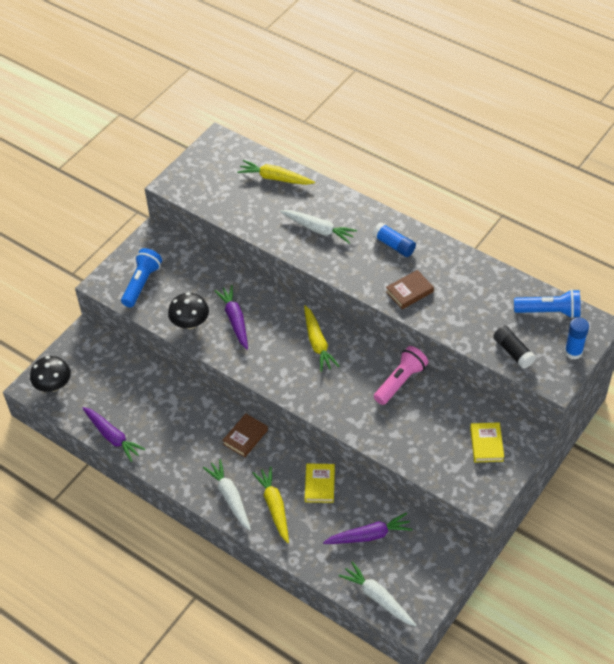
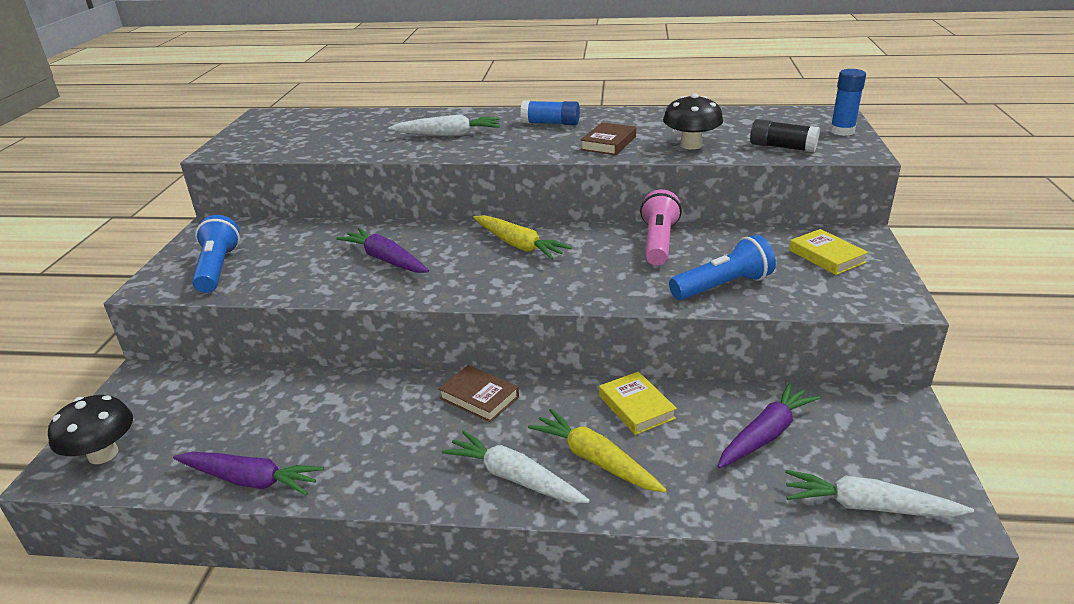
camera: 30 degrees left, 20 degrees down
(190, 323) = (319, 280): black mushroom -> black mushroom (691, 145)
(245, 437) = (479, 397): brown book -> brown book turned 60 degrees counterclockwise
(275, 178) = (360, 120): yellow carrot -> none
(549, 312) = (775, 117): blue flashlight -> blue flashlight (722, 286)

